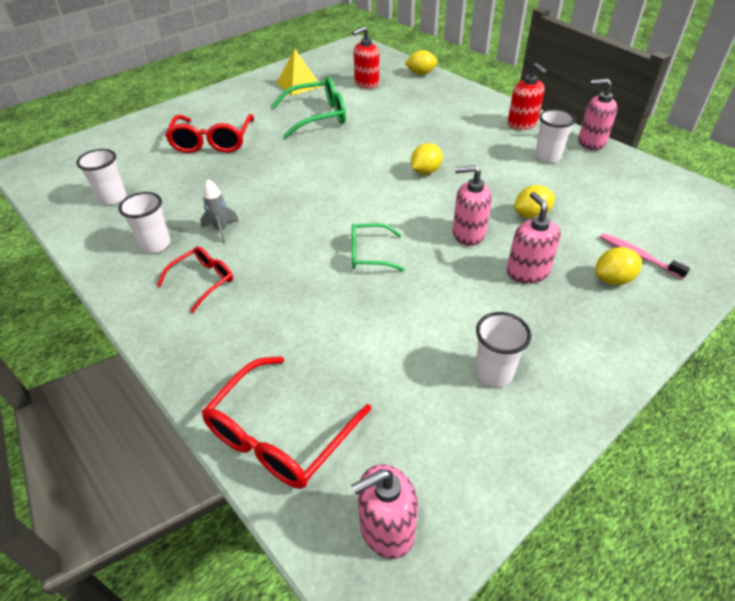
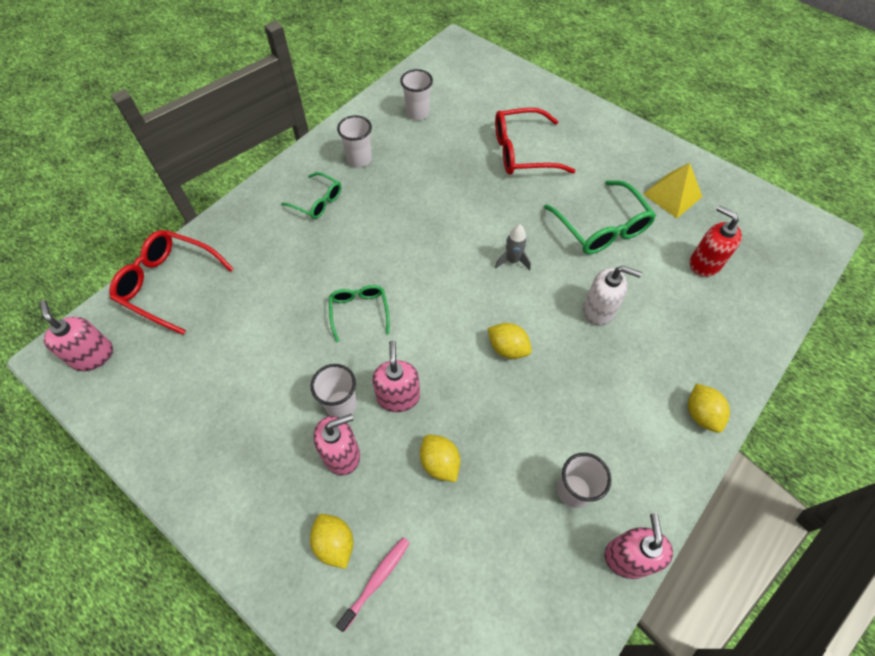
camera: 80 degrees right, 15 degrees up
(203, 281) = (317, 201): red glasses -> green glasses
(221, 230) = (383, 196): grey rocket -> grey rocket (512, 260)
(397, 127) = (599, 310): none -> white soap dispenser
(421, 74) = (761, 324): yellow lemon -> yellow lemon (701, 414)
(493, 373) = (214, 421): white cup -> white cup (341, 405)
(522, 124) = (654, 461): red soap dispenser -> none

